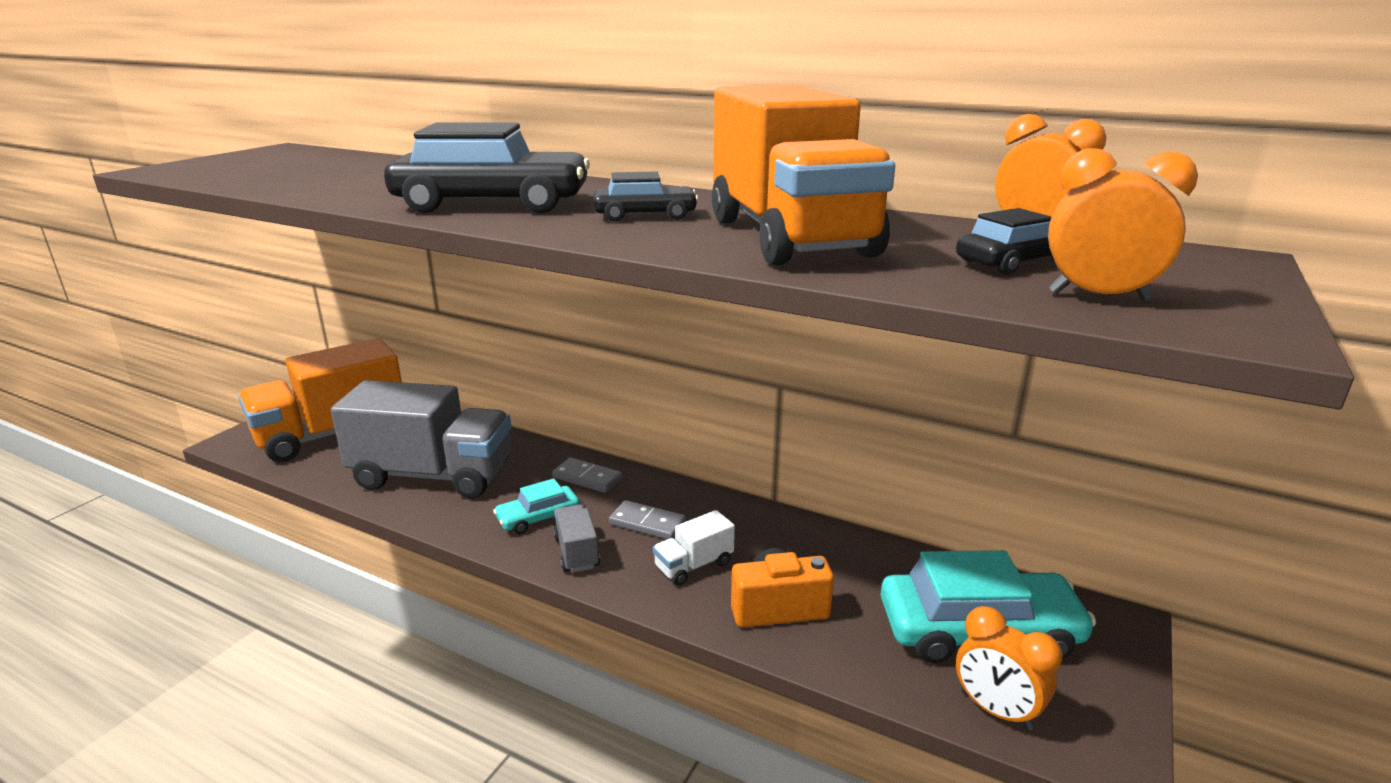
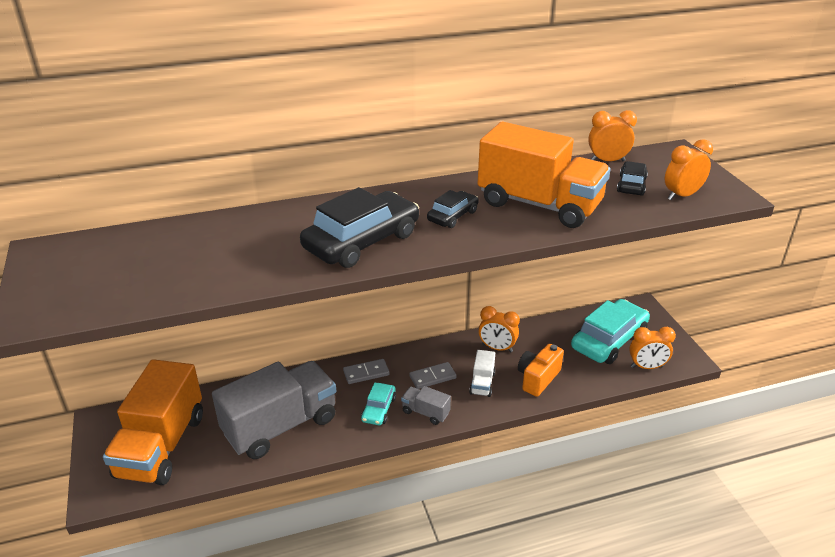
camera: 45 degrees left, 10 degrees up
(779, 540) = (497, 348): none -> orange clock

